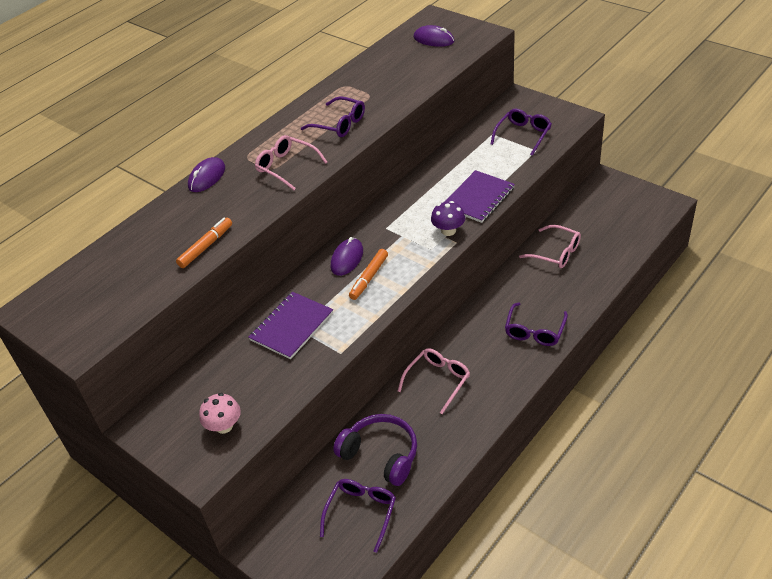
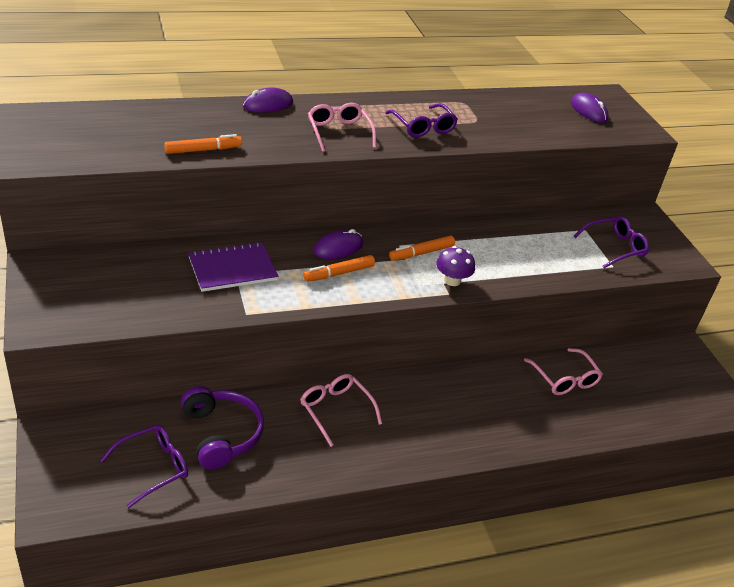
camera: 25 degrees right, 5 degrees down
(224, 426) = (93, 305): pink mushroom -> none
(407, 224) = (421, 253): none -> orange marker
(438, 381) = (336, 410): pink glasses -> pink glasses turned 105 degrees counterclockwise
(478, 198) = (511, 272): purple notebook -> none
(534, 331) = (470, 430): purple glasses -> none

